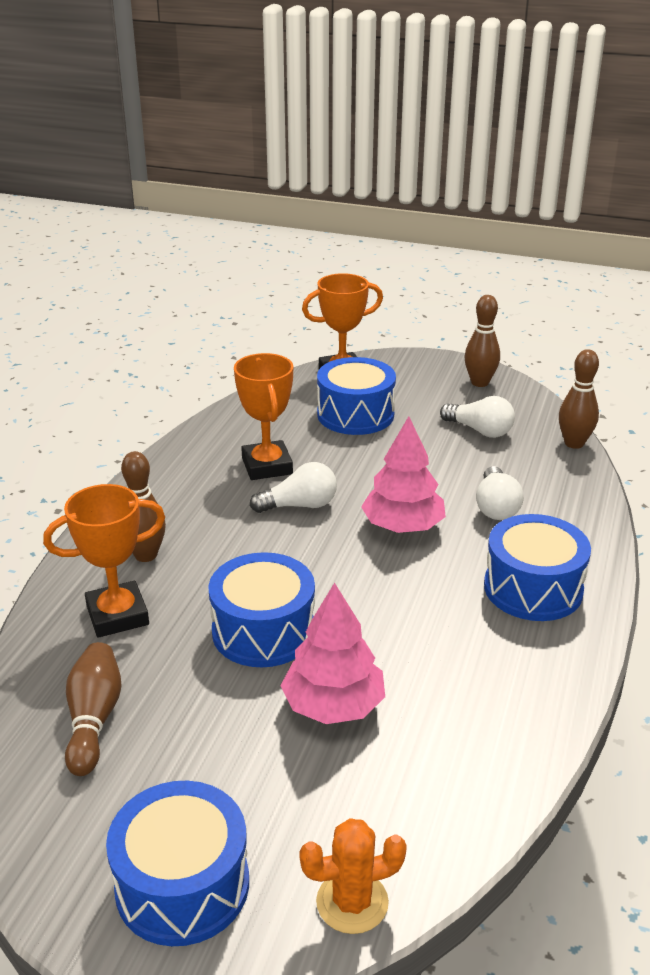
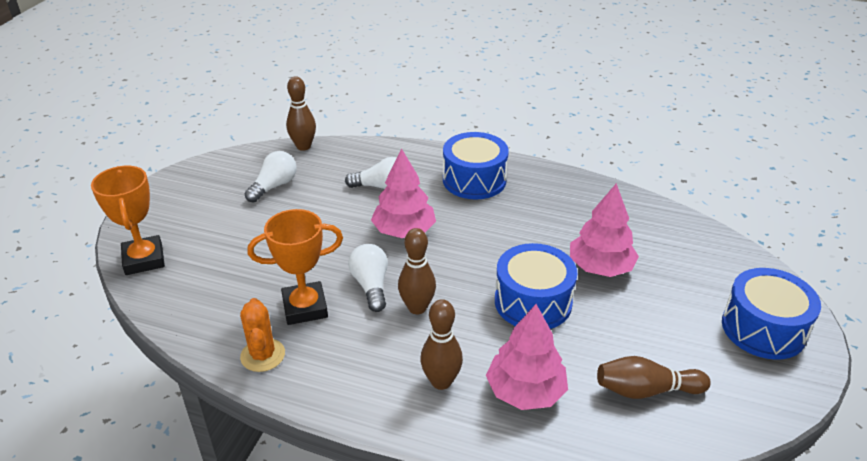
camera: 90 degrees left, 5 degrees up
(117, 615) = (525, 391): orange trophy -> pink tree
(352, 902) = (743, 261): orange cactus -> orange cactus (263, 355)
(355, 414) = (227, 252): blue drum -> none
(480, 382) = (195, 180): brown bowling pin -> brown bowling pin (417, 308)

